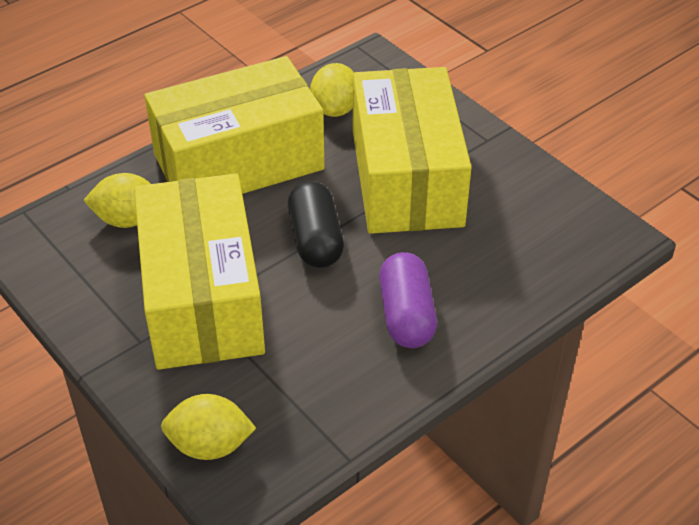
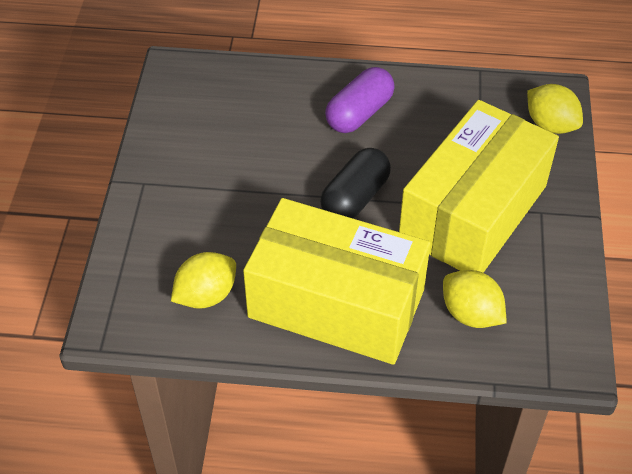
camera: 135 degrees left, 5 degrees up
(406, 178) = (237, 196): yellow box -> none

